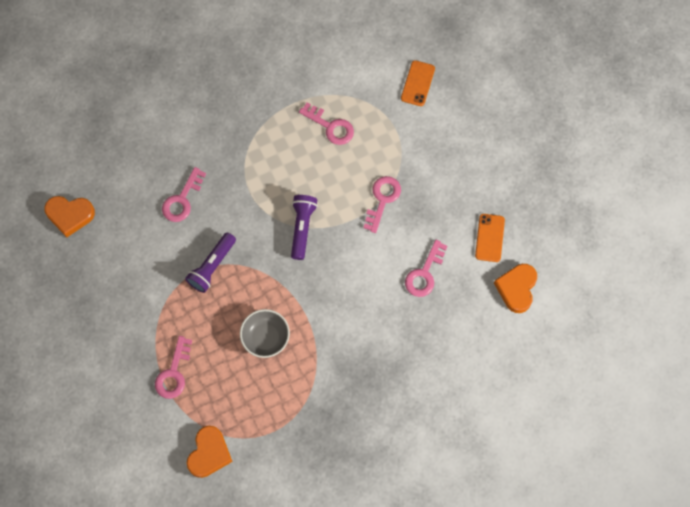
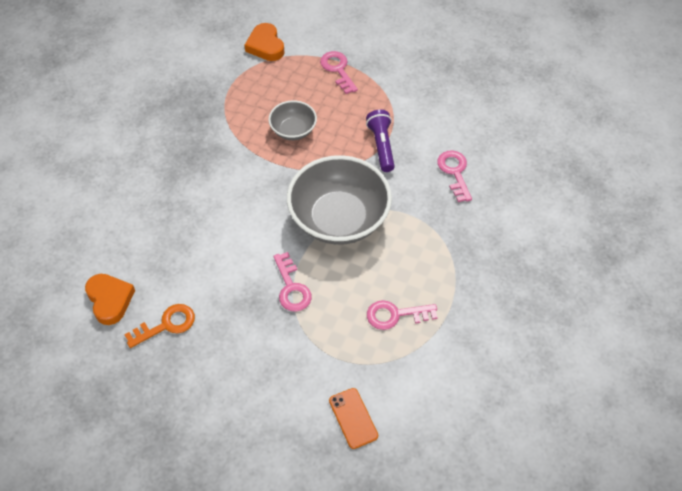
camera: 140 degrees right, 15 degrees down
(70, 215) = (522, 107): orange heart -> none
(302, 228) = (339, 219): purple flashlight -> grey bowl
(424, 273) = (203, 256): pink key -> none
(489, 238) = (166, 325): orange phone -> orange key

